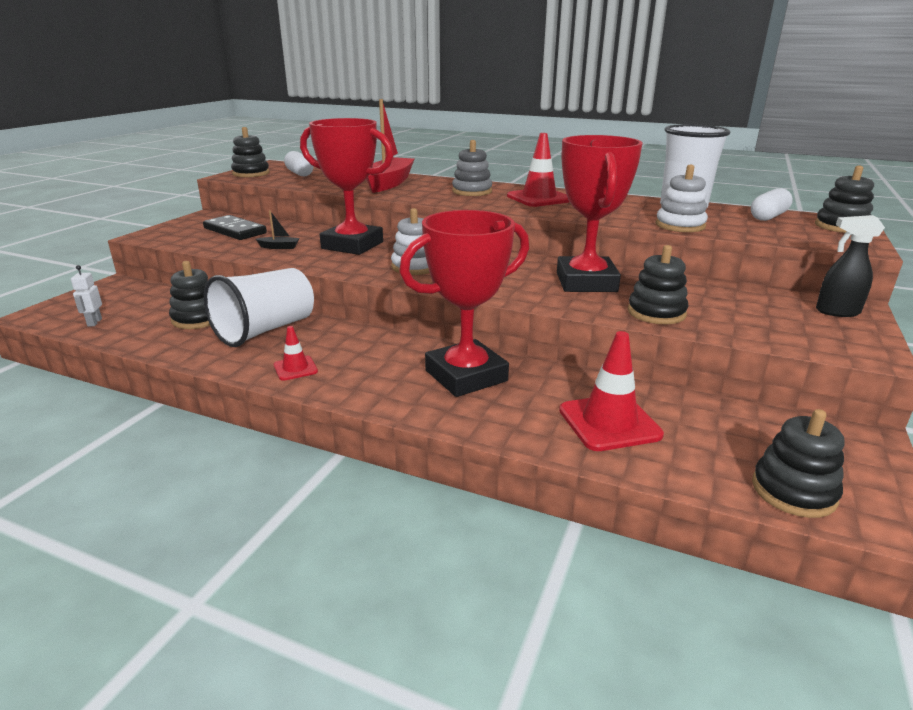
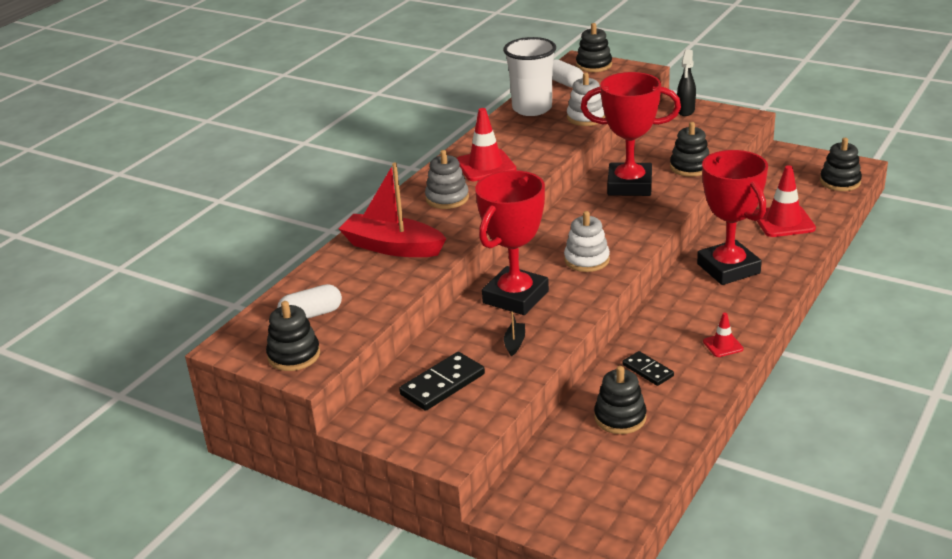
camera: 80 degrees left, 5 degrees up
(94, 322) = (627, 489): white robot -> none
(265, 330) = (648, 370): white cup -> black domino

